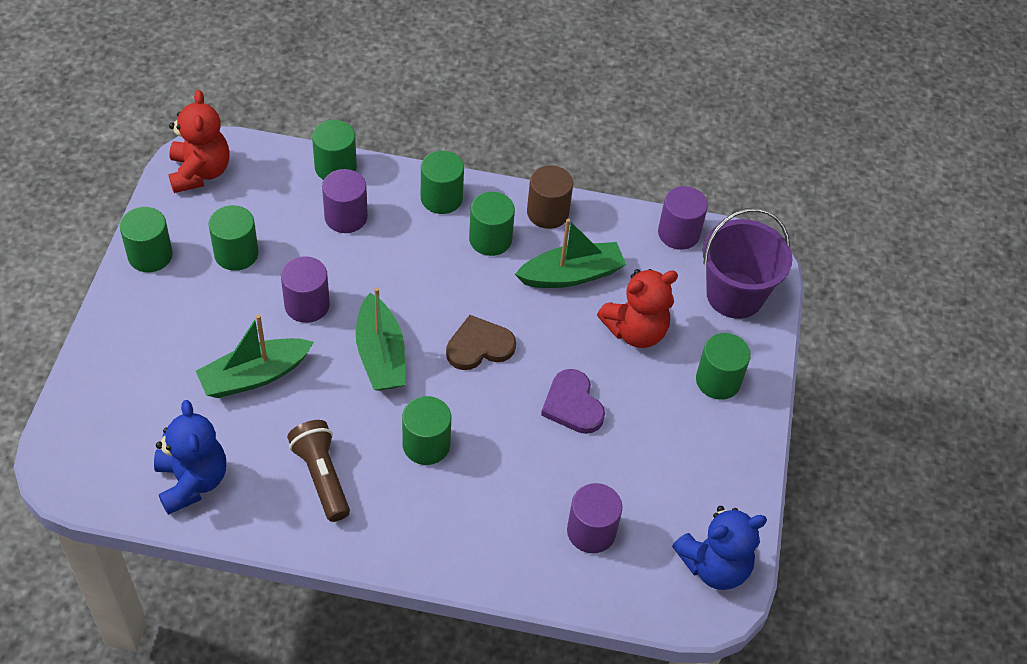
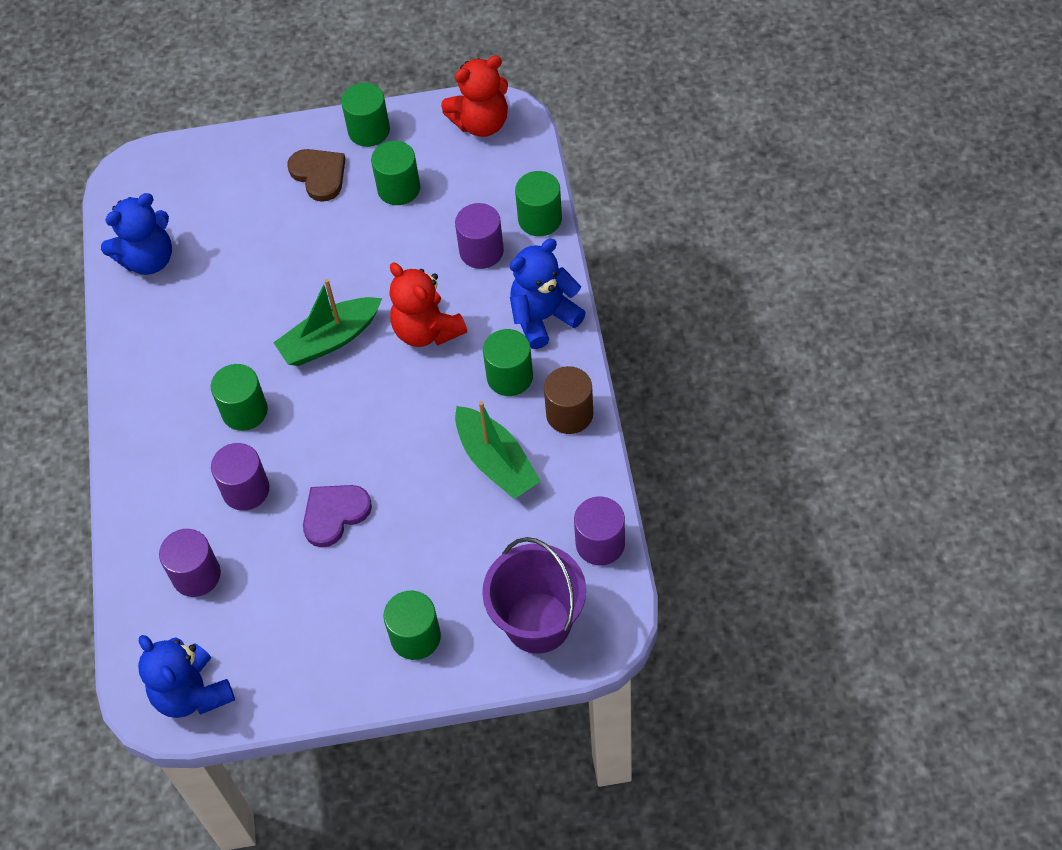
camera: 80 degrees right, 5 degrees up
(254, 376) = (270, 257): green boat -> none
(307, 305) = (363, 263): purple cylinder -> purple cylinder (246, 490)
(321, 477) = (183, 346): brown flashlight -> none
(441, 198) = (543, 317): green cylinder -> blue teddy bear
(479, 346) = (372, 413): brown heart -> brown heart (319, 175)
(636, 331) = (448, 542): red teddy bear -> red teddy bear (427, 330)

